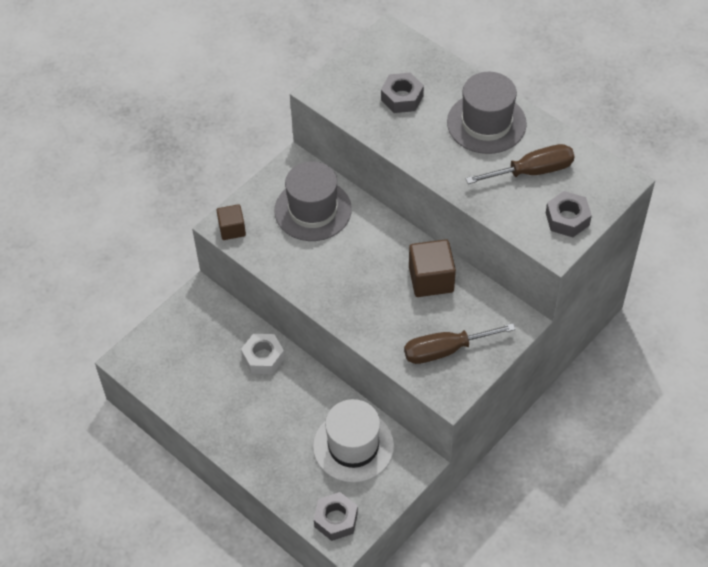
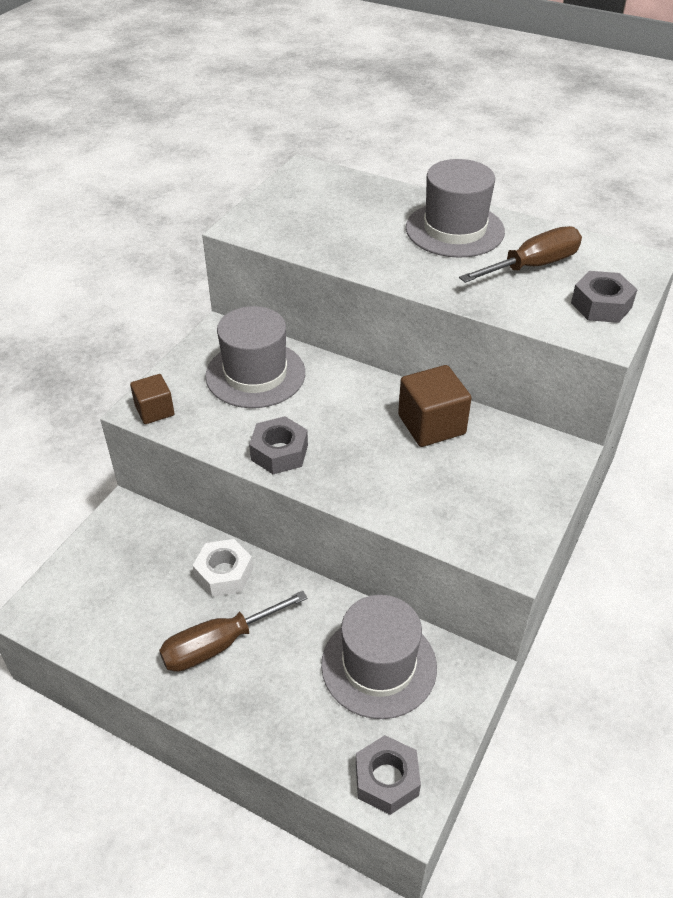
camera: 15 degrees left, 10 degrees down
(353, 446) = (379, 665): white hat -> grey hat
(402, 98) = (343, 220): grey nut -> grey nut (279, 452)
(445, 350) = (483, 503): brown screwdriver -> brown screwdriver (218, 644)

